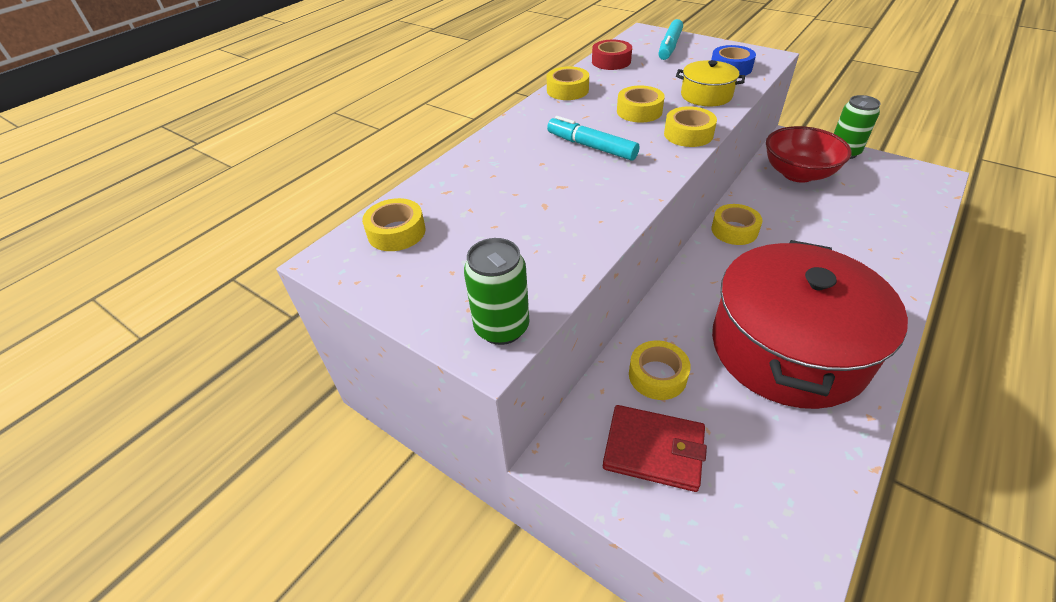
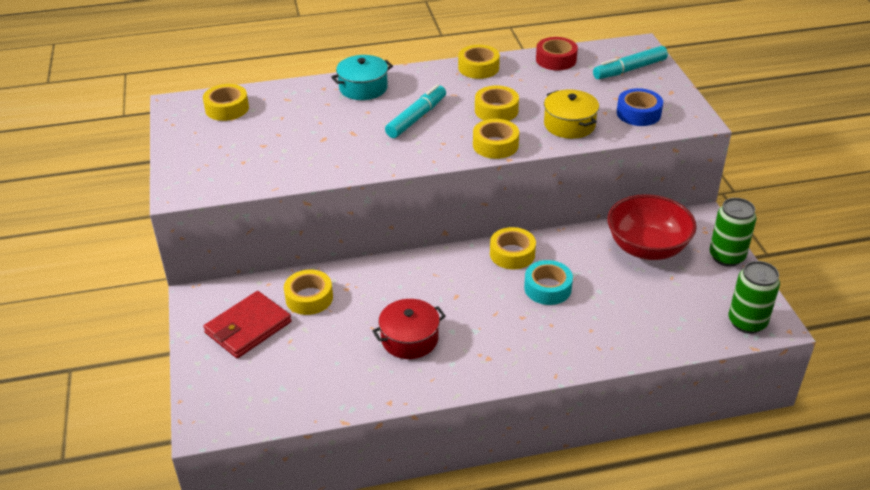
camera: 40 degrees right, 5 degrees down
(502, 147) = (363, 88): none -> turquoise pot
(502, 328) = (198, 186): green can -> green can (747, 322)
(591, 147) = (416, 118): turquoise marker -> turquoise marker turned 45 degrees clockwise
(654, 450) = (248, 327): red wallet -> red wallet turned 75 degrees clockwise
(787, 348) = (409, 339): red pot -> red pot, size x0.43
(797, 239) = (547, 288): none -> turquoise tape

